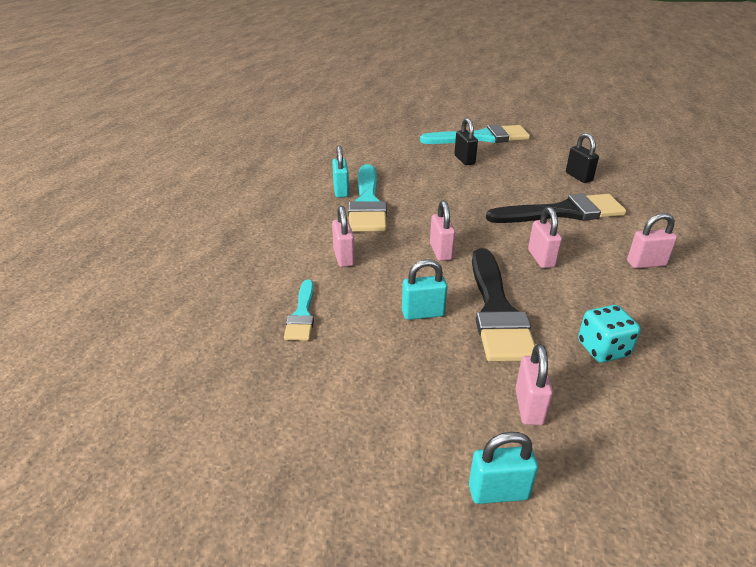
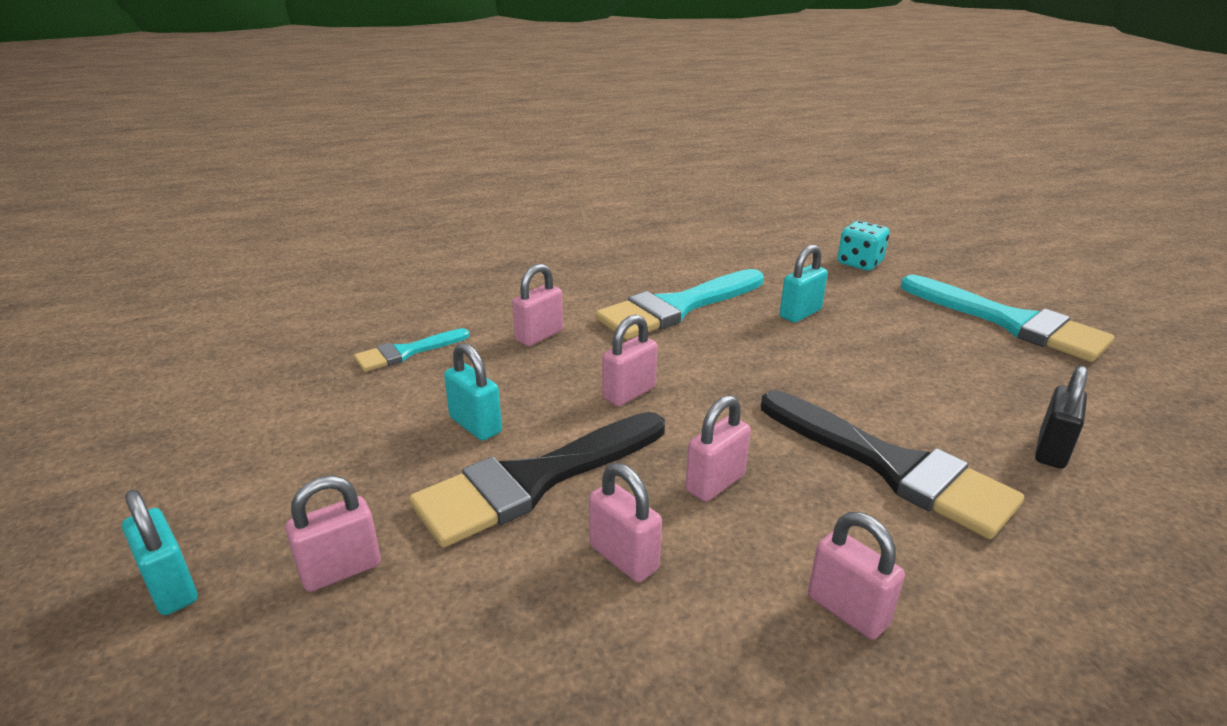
camera: 55 degrees right, 5 degrees down
(341, 191) = (682, 283): turquoise padlock -> turquoise padlock (800, 314)
(464, 160) = (910, 331): black padlock -> none
(579, 305) = (624, 557): none -> pink padlock
(603, 349) = (526, 613): turquoise dice -> turquoise dice (859, 263)

